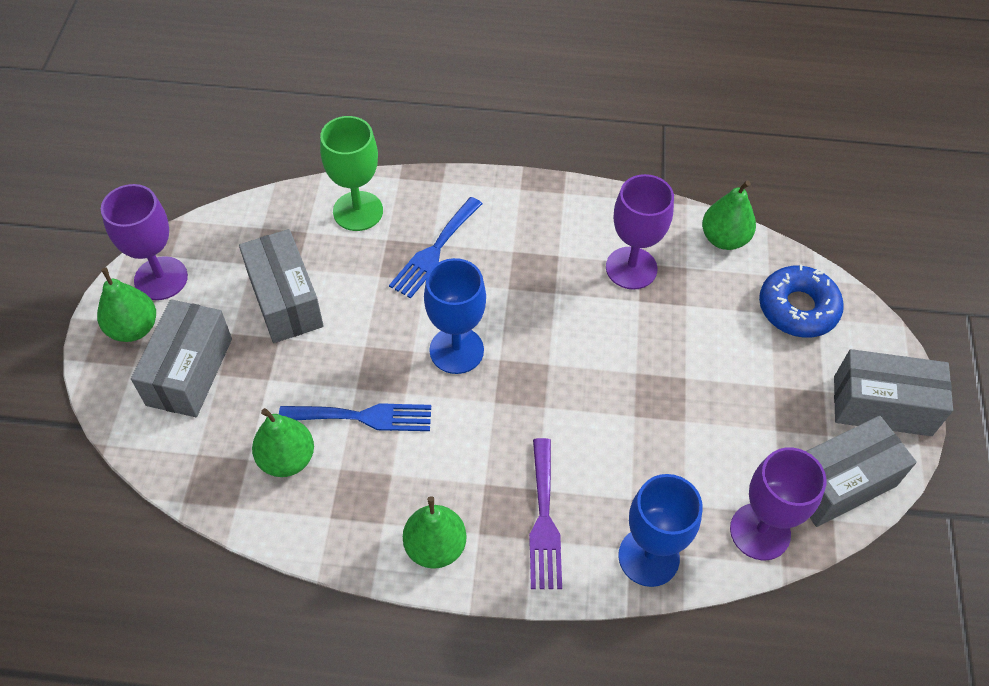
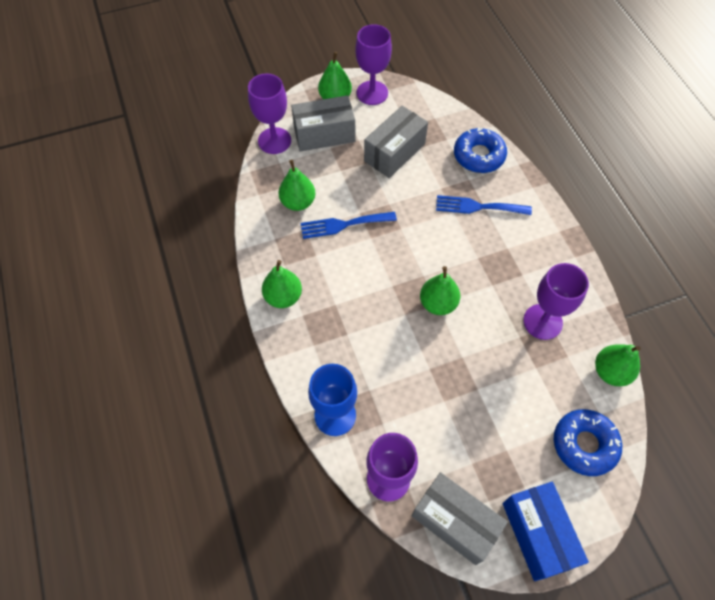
camera: 65 degrees right, 5 degrees up
(151, 443) = (274, 141): none -> purple goblet
(358, 211) = (479, 156): green goblet -> blue donut
(363, 417) = (343, 225): blue fork -> blue fork turned 105 degrees clockwise
(456, 350) = (415, 250): blue goblet -> none
(544, 520) = (329, 346): purple fork -> none
(549, 363) = (438, 303): none -> green pear
(882, 406) = (537, 534): grey box -> blue box

